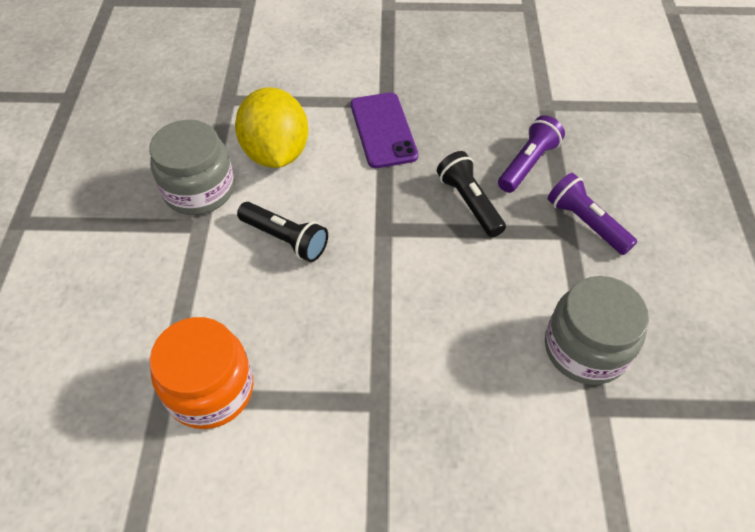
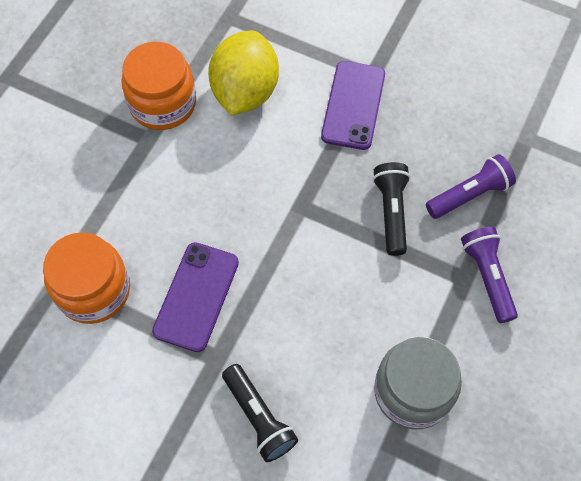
camera: 25 degrees right, 10 degrees up
(199, 190) = (163, 103): grey jar -> orange jar
(285, 239) = (212, 181): black flashlight -> black flashlight (258, 417)
(325, 350) = (196, 296): none -> purple phone

